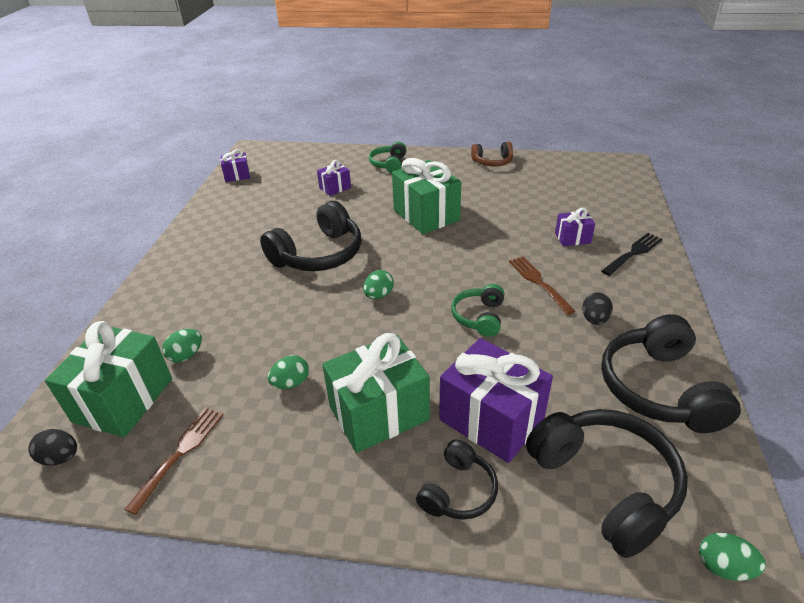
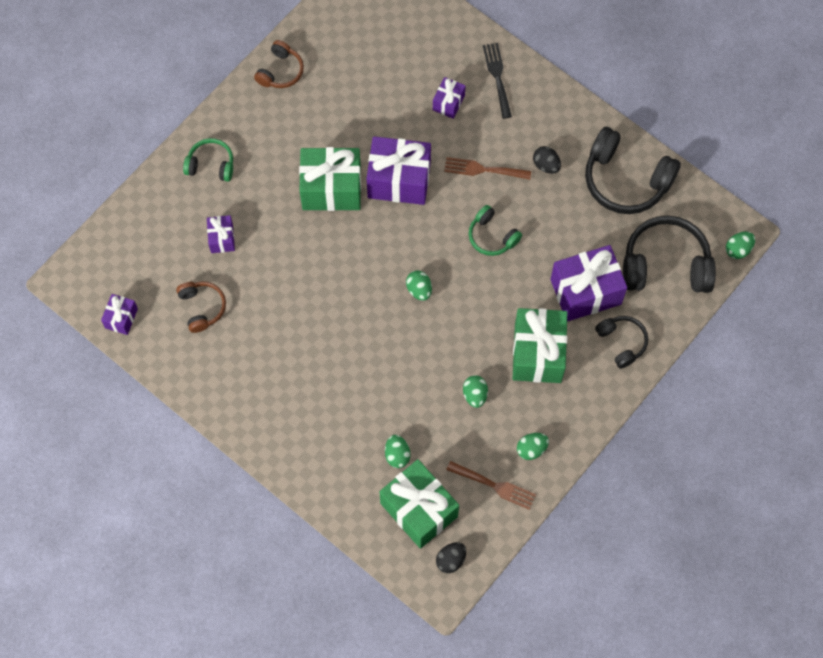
camera: 60 degrees left, 30 degrees up
(180, 453) = (494, 486): brown fork -> brown fork turned 150 degrees clockwise
(248, 467) = (531, 449): none -> green egg
(270, 200) = (202, 308): none -> brown headphones
(318, 254) = (329, 307): black headphones -> none
(389, 164) = (211, 165): green headphones -> green headphones turned 150 degrees clockwise
(471, 242) = (399, 180): none -> purple gift

